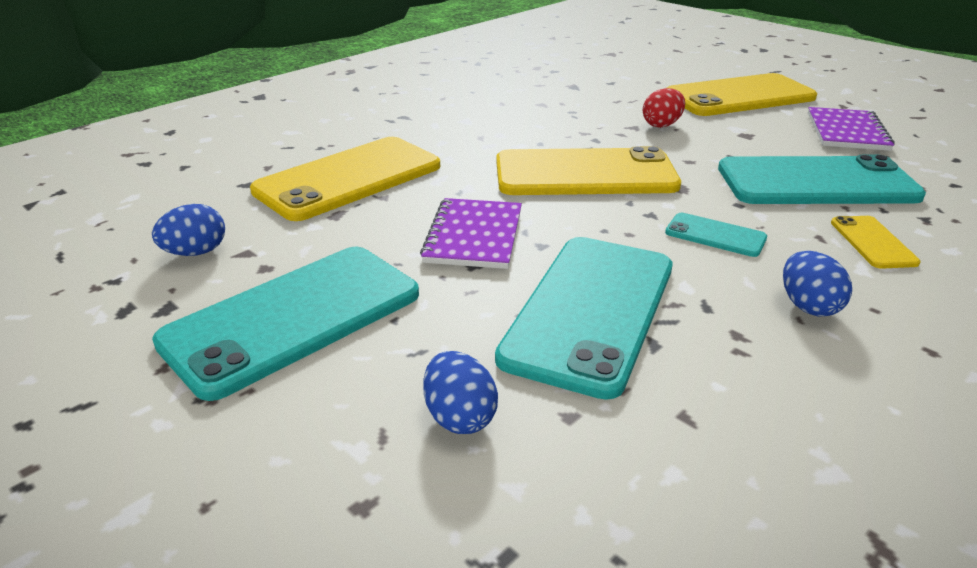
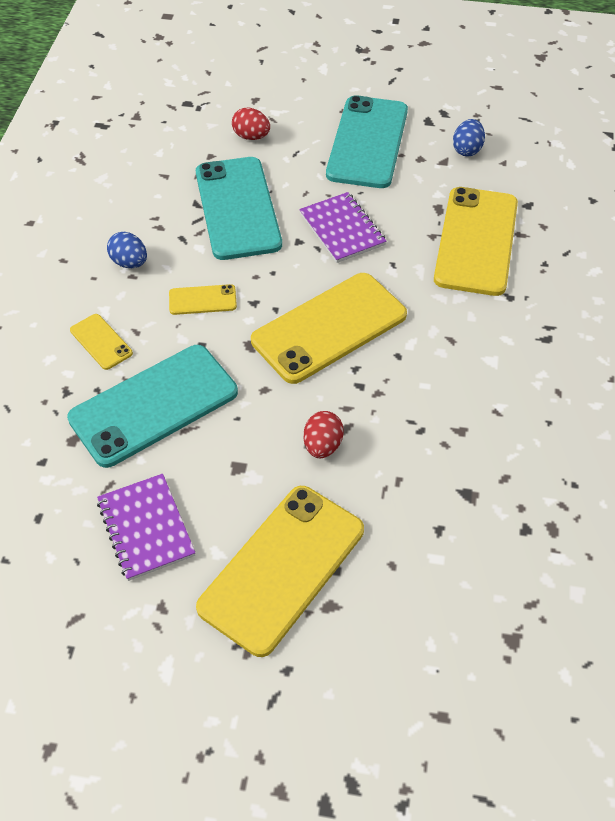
camera: 145 degrees right, 20 degrees up
(459, 417) = (251, 137): blue egg -> red egg
(715, 235) = (202, 300): turquoise phone -> yellow phone

